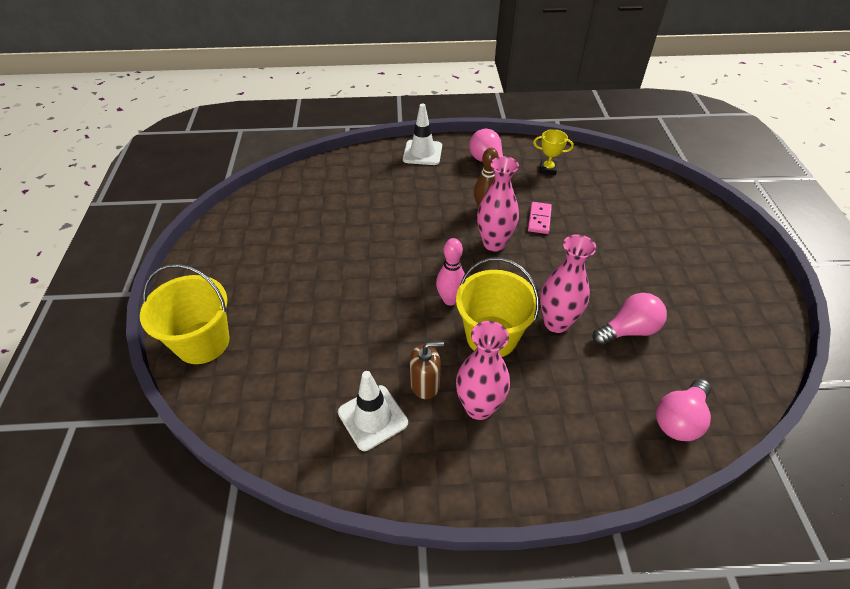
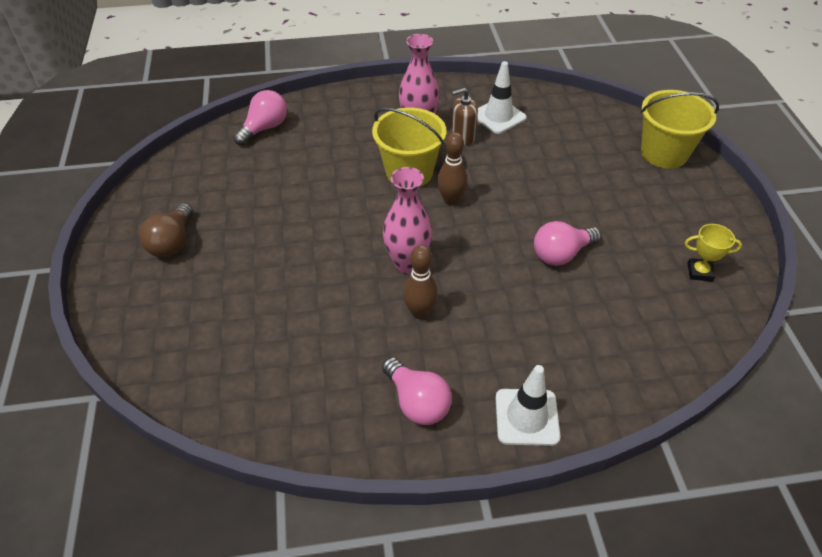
camera: 175 degrees right, 0 degrees up
(450, 300) = (451, 200): pink bowling pin -> brown bowling pin
(539, 219) = (349, 301): pink domino -> none
(548, 169) = (323, 394): yellow trophy -> yellow trophy (699, 272)
(556, 323) = (348, 186): pink vase -> none
(628, 330) = (281, 184): pink light bulb -> pink light bulb (561, 254)
(707, 274) = (172, 242): none -> brown light bulb

